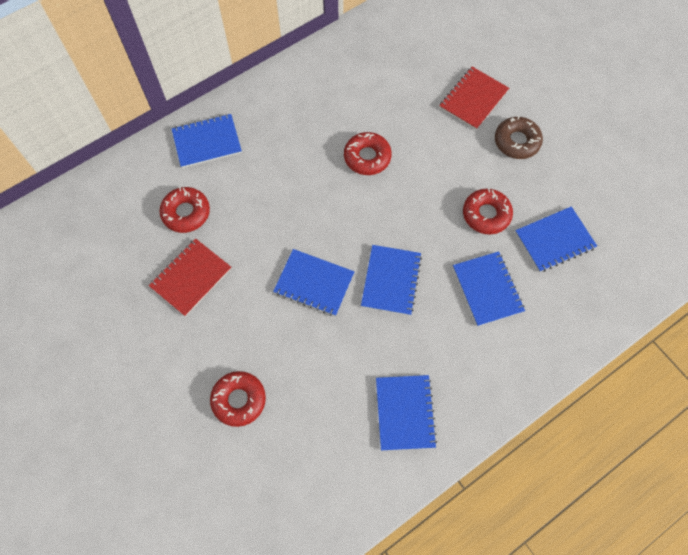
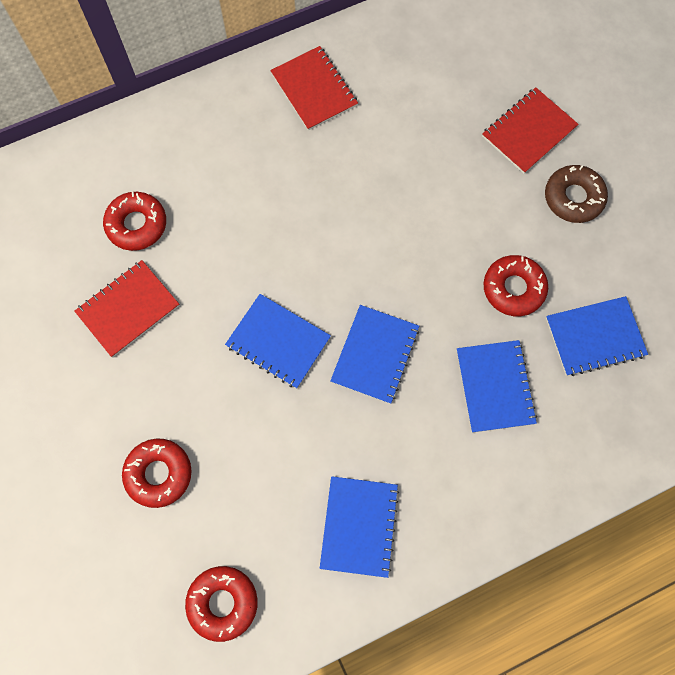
camera: 10 degrees right, 5 degrees up
(207, 142) = (179, 136): blue notebook -> none
(305, 92) = (314, 89): none -> red notebook
(367, 157) = (376, 188): red donut -> red donut (222, 603)

